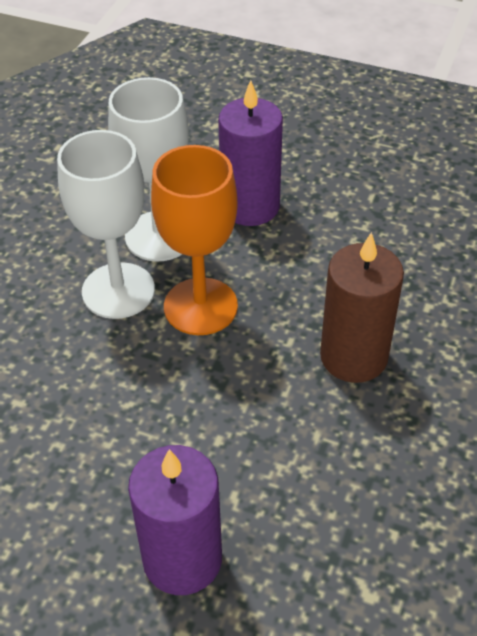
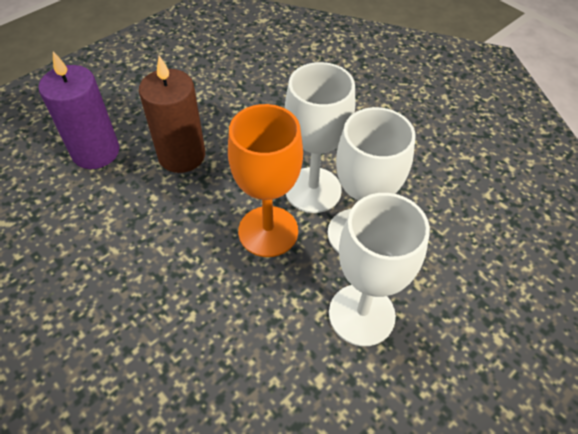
camera: 115 degrees right, 5 degrees up
(250, 206) = (361, 314): purple candle -> white goblet
(353, 356) = (155, 307): brown candle -> brown candle (182, 155)

